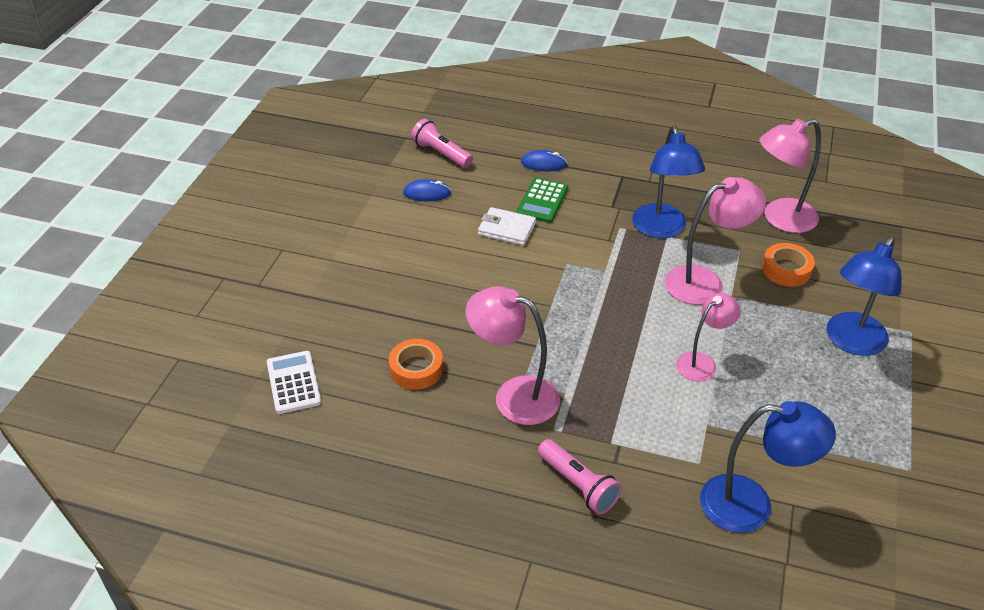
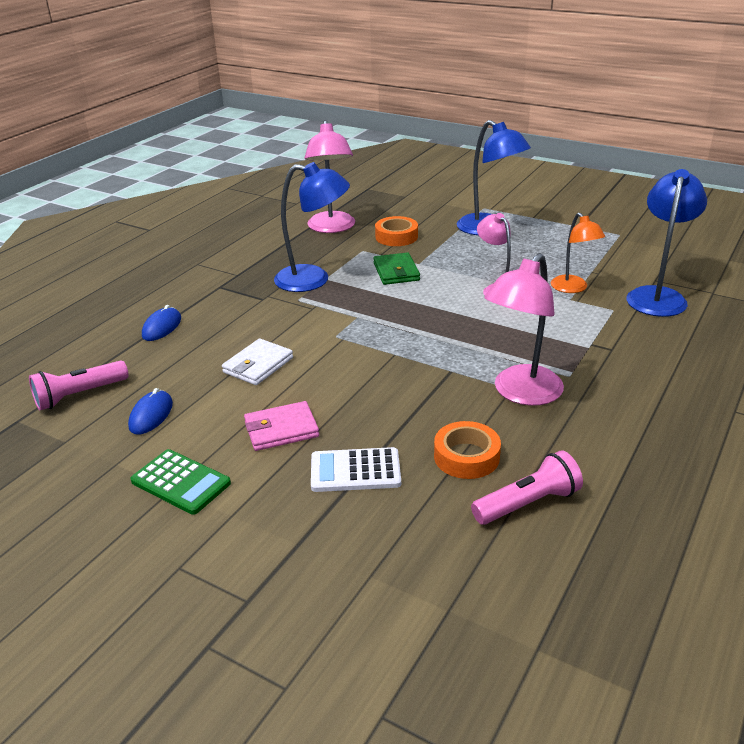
camera: 75 degrees left, 10 degrees down
(293, 382) = (467, 570): white calculator -> white calculator (355, 471)
(426, 261) = (281, 429): none -> pink wallet
(542, 201) = (225, 336): green calculator -> green calculator (180, 482)
(578, 485) = (640, 372): pink flashlight -> pink flashlight (528, 503)
(705, 282) = (396, 272): pink lamp -> green wallet
(734, 426) = (573, 288): none -> orange lamp

